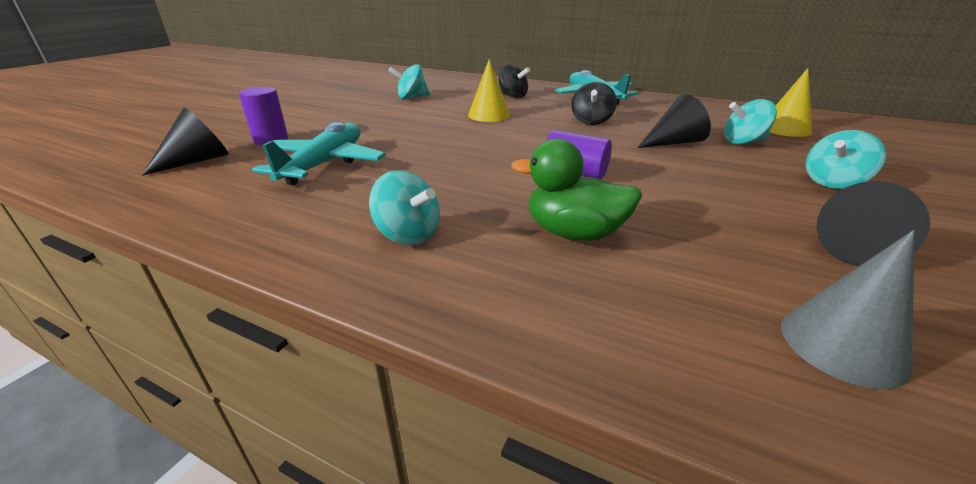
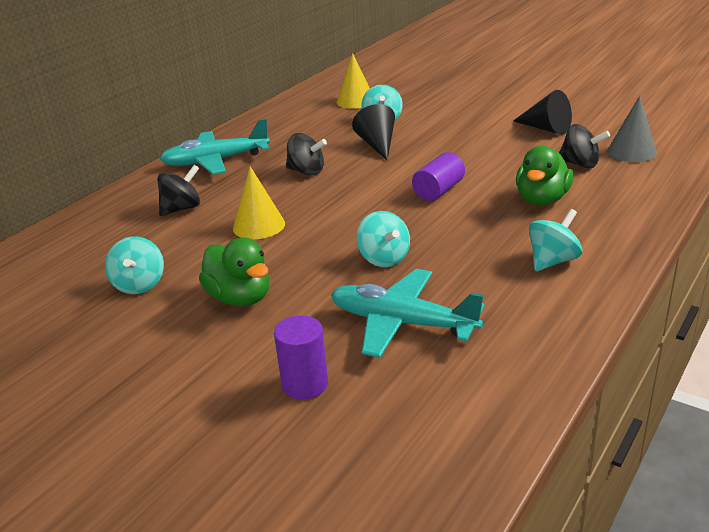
camera: 80 degrees left, 0 degrees up
(197, 161) = (375, 432): black cone -> none
(386, 118) = (240, 298): none -> green duck
(722, 273) = (580, 164): none -> black spinning top
(832, 183) = (463, 112): turquoise spinning top -> turquoise spinning top (384, 258)

